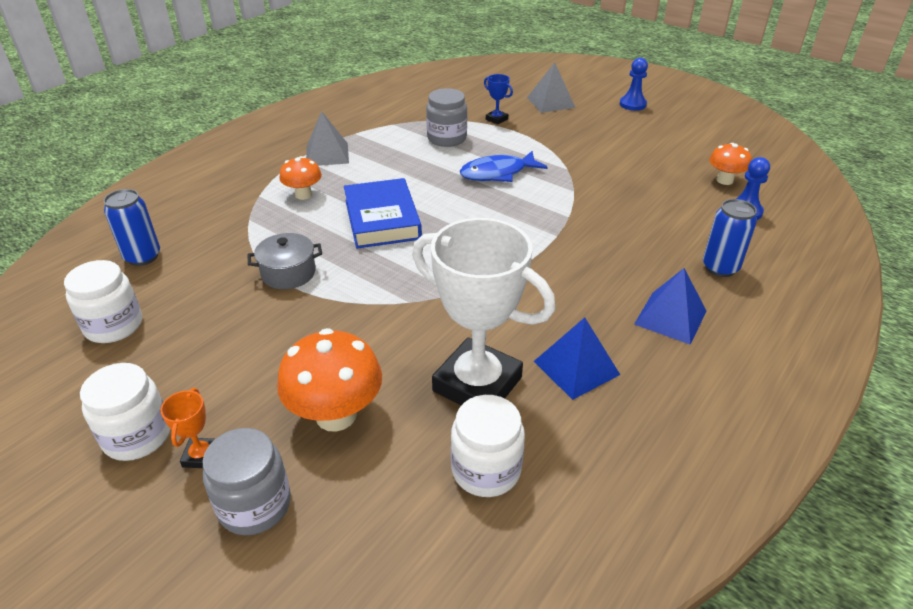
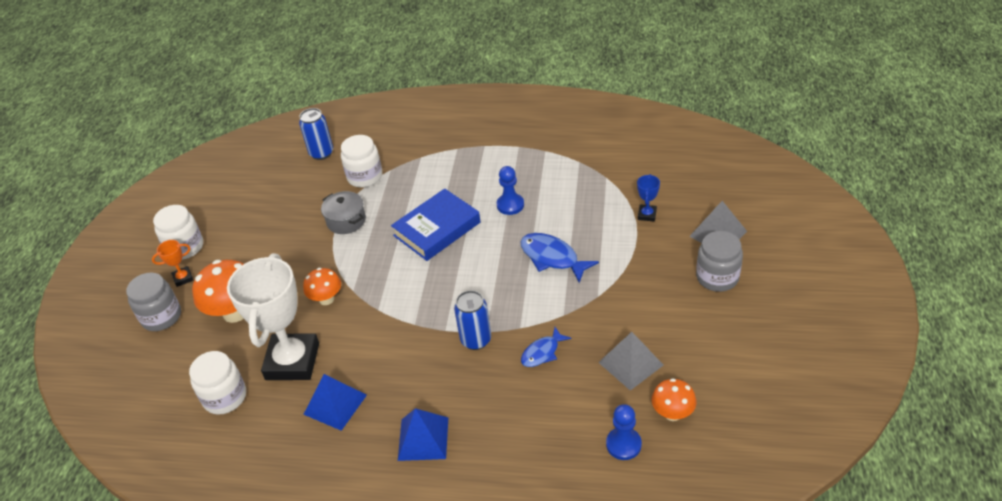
camera: 65 degrees right, 5 degrees up
(114, 326) = (257, 184): white jar -> white jar (365, 176)
(303, 195) = (437, 175): orange mushroom -> orange mushroom (326, 299)
(327, 154) = (501, 155): grey pyramid -> grey pyramid (631, 363)
(447, 138) = (583, 202): grey jar -> grey jar (717, 277)
(610, 215) = (542, 352): none -> blue fish
(632, 104) = (775, 292): blue pawn -> blue pawn (510, 205)
(720, 268) = (513, 451): blue can -> blue can (476, 340)

